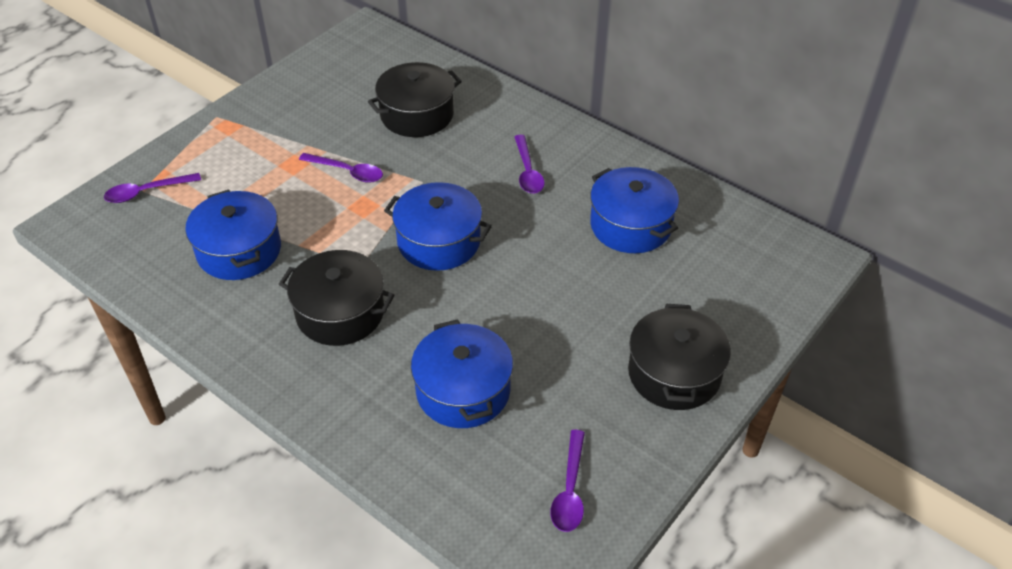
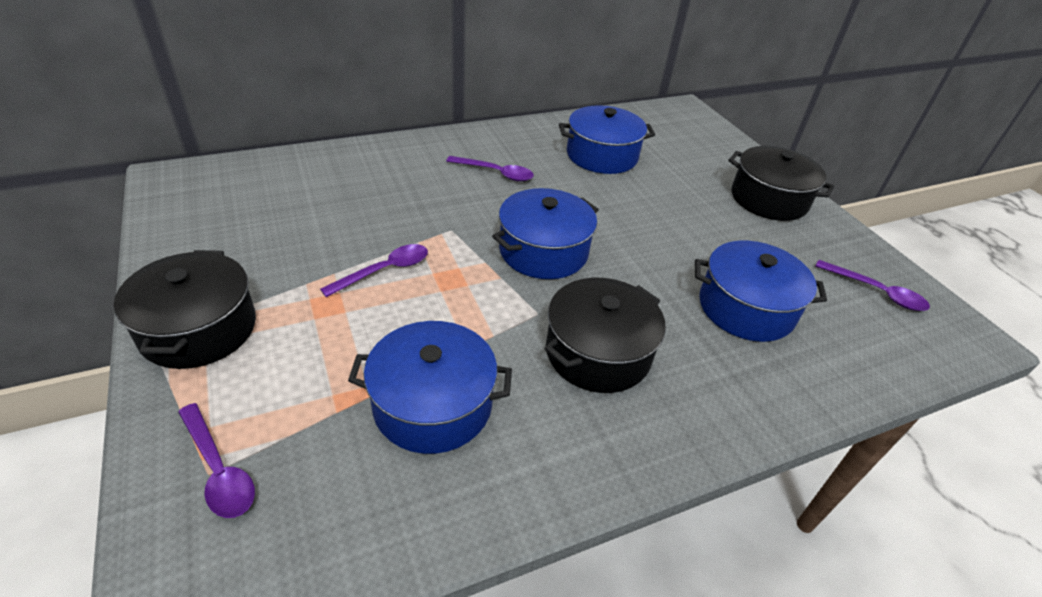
camera: 65 degrees left, 5 degrees down
(147, 192) = (218, 469): purple spoon -> purple spoon turned 45 degrees counterclockwise
(417, 115) = (349, 198): black pot -> black pot (198, 329)

